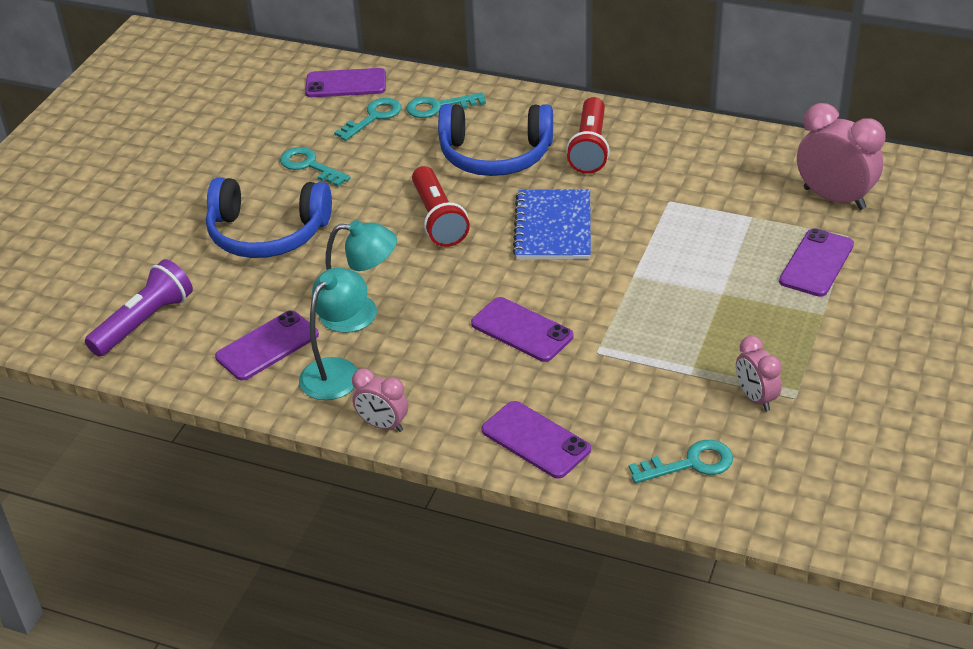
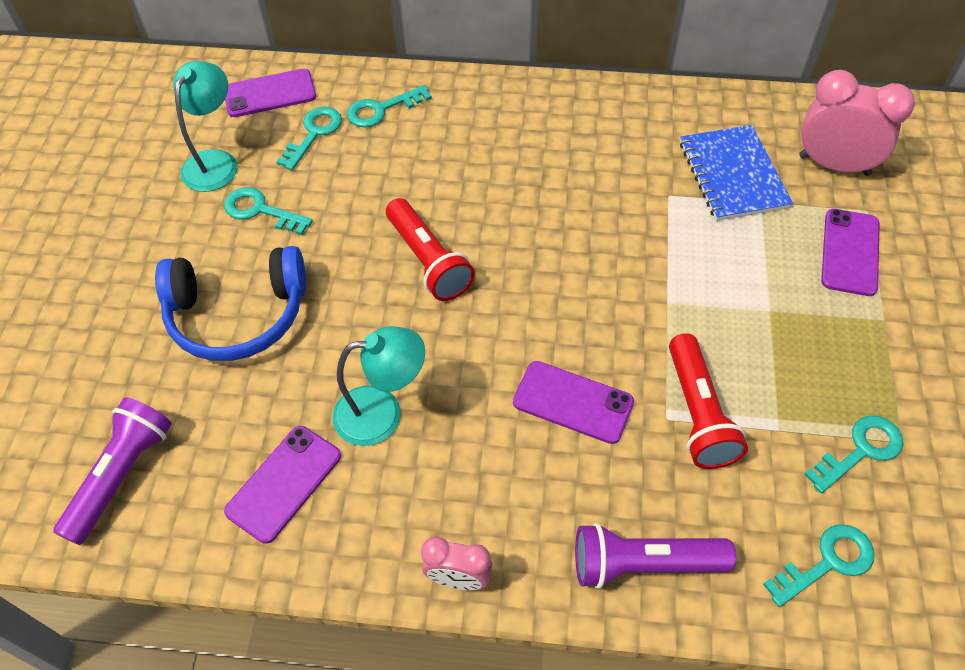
camera: 15 degrees left, 15 degrees up
(337, 371) = (379, 505): turquoise lamp -> turquoise lamp (215, 162)
(495, 155) = (463, 164): blue headphones -> none
(535, 440) = (643, 564): purple phone -> purple flashlight
(553, 227) = (558, 251): blue notebook -> blue notebook (732, 175)
(589, 148) = (561, 139): red flashlight -> red flashlight (698, 413)
(755, 398) = (860, 450): pink clock -> turquoise key

